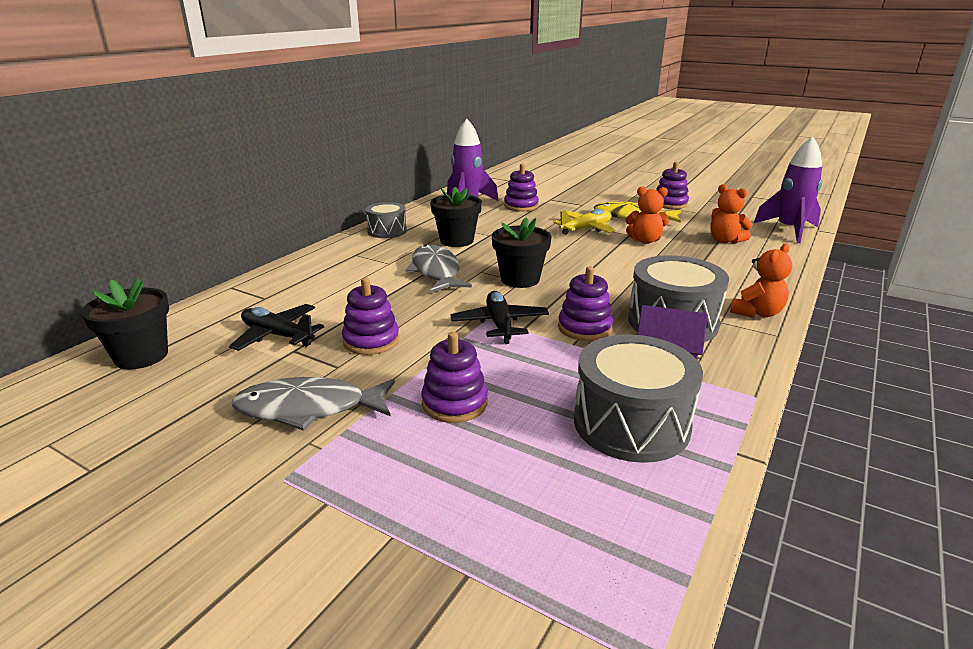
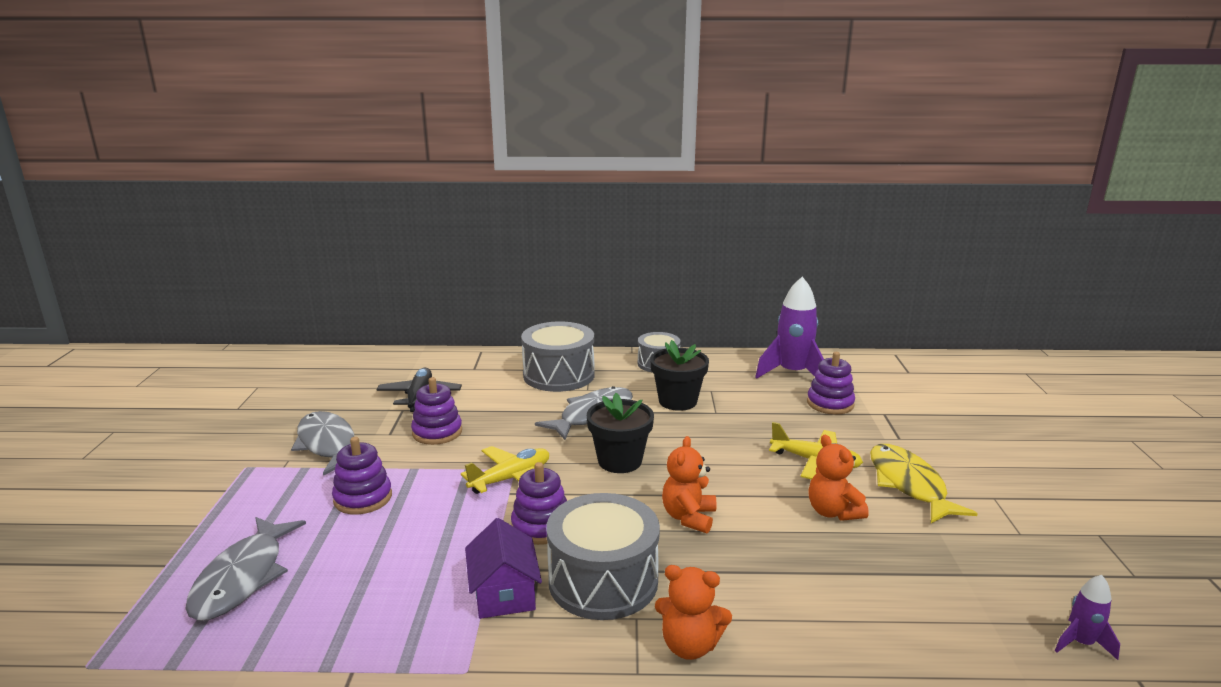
camera: 60 degrees right, 5 degrees down
(141, 356) = (362, 367): black flower pot -> none
(500, 324) = (511, 479): black plane -> yellow plane
(545, 505) = (243, 578): none -> grey fish
(631, 424) = (373, 595): grey drum -> grey drum (559, 375)
(670, 204) = (1018, 502): purple stacking toy -> none
(725, 241) = (928, 580): orange teddy bear -> orange teddy bear (688, 517)
(789, 230) = (1080, 643): purple rocket -> purple rocket, size x0.49

